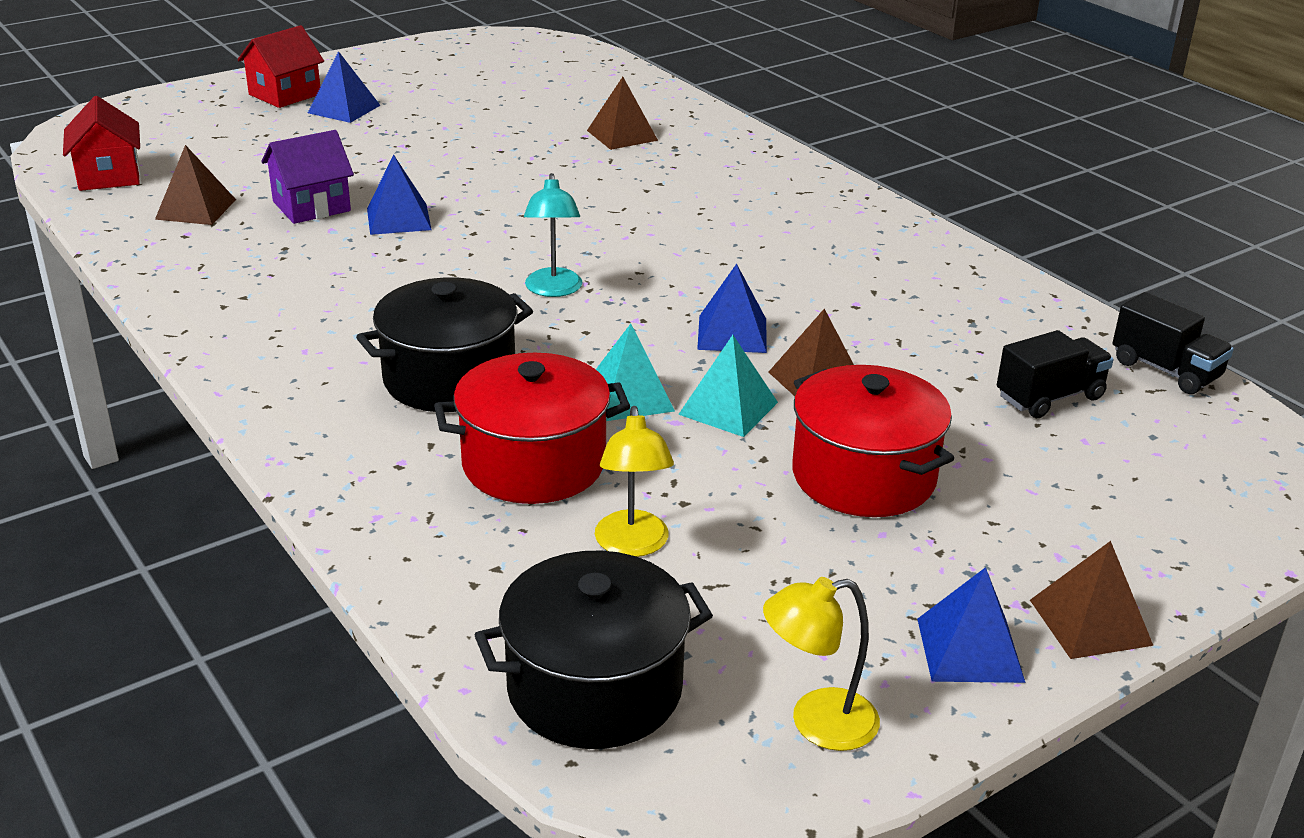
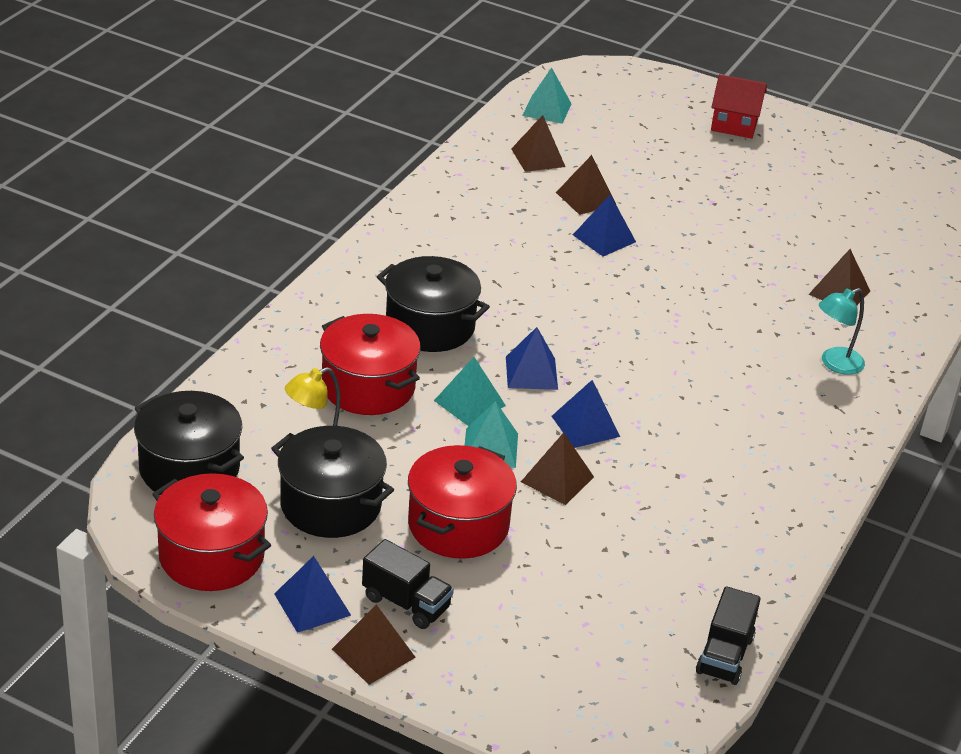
camera: 60 degrees right, 5 degrees up
(109, 176) = (546, 109): red house -> turquoise pyramid
(311, 206) = (586, 198): purple house -> brown pyramid
(344, 109) = (740, 156): blue pyramid -> blue pyramid (531, 373)
(553, 290) = (572, 332): turquoise lamp -> turquoise lamp (835, 364)
(764, 570) = (331, 505): none -> black pot
(817, 723) = (211, 556): yellow lamp -> red pot
(1049, 397) = (630, 597): black truck -> black truck (406, 603)

